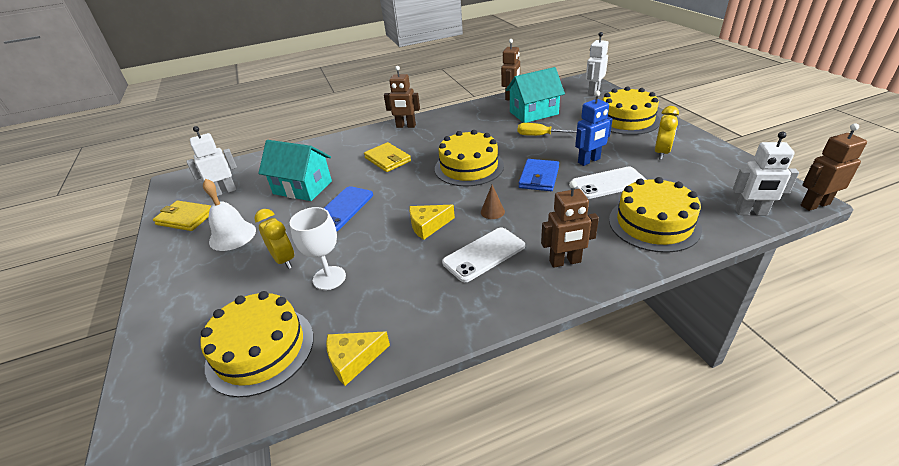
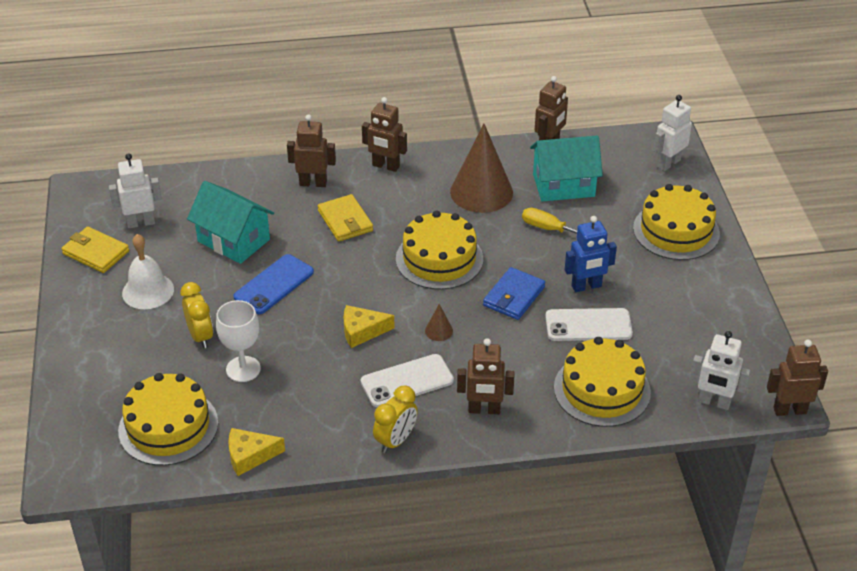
camera: 10 degrees right, 5 degrees up
(356, 144) = (313, 183): none -> brown robot
(479, 126) = (481, 192): none -> brown cone
(661, 153) = (680, 297): yellow clock -> yellow clock (395, 441)

